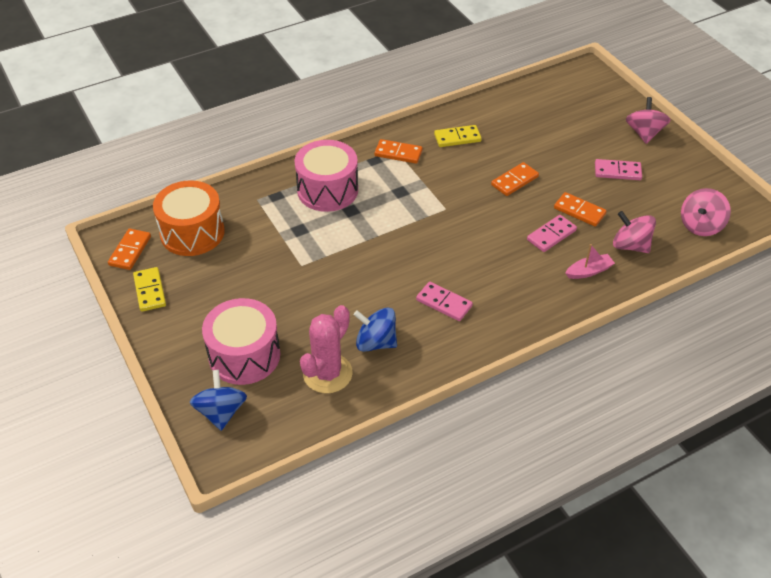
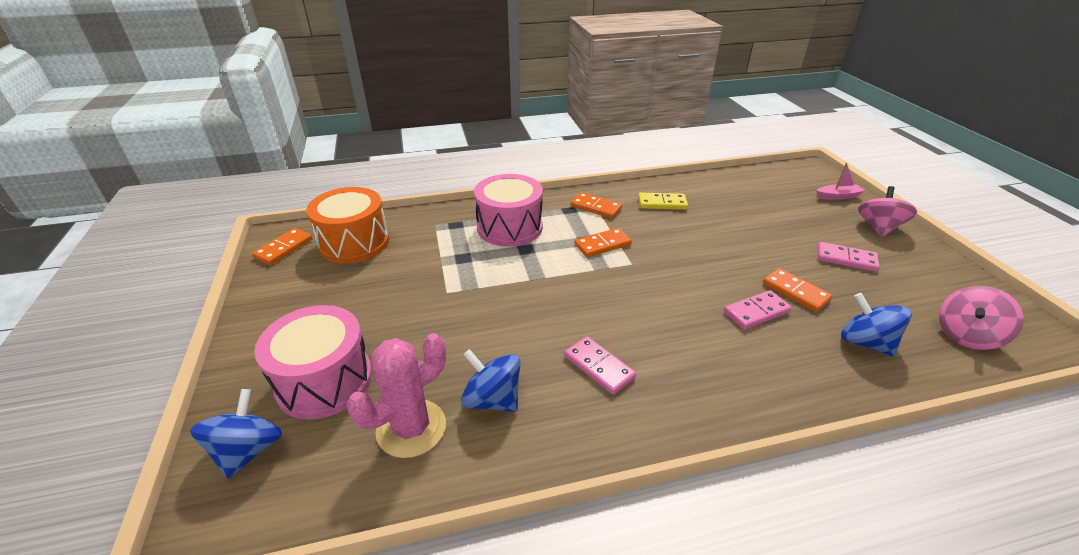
camera: 15 degrees right, 10 degrees down
(150, 291) = (274, 288): yellow domino -> none
(514, 181) = (718, 249): orange domino -> orange domino (602, 245)
(589, 271) = (805, 364): pink boat -> pink boat (837, 196)
(630, 245) = (865, 342): pink spinning top -> blue spinning top

